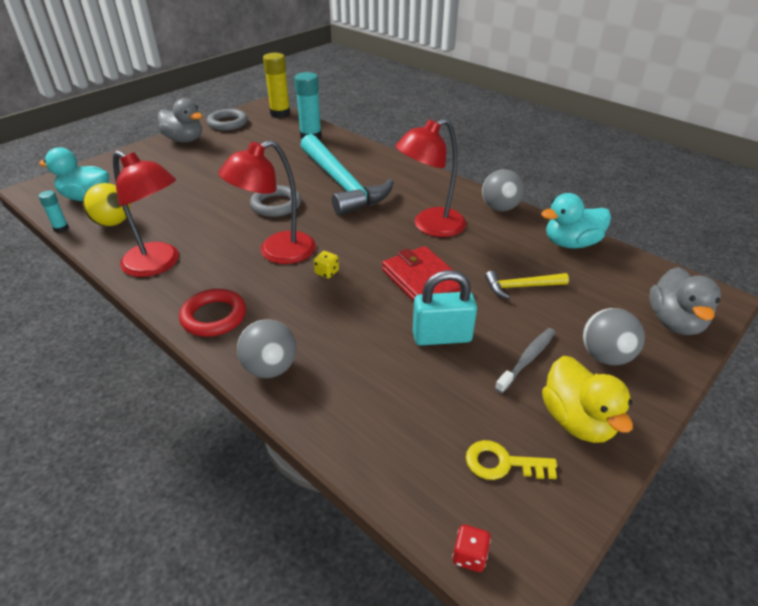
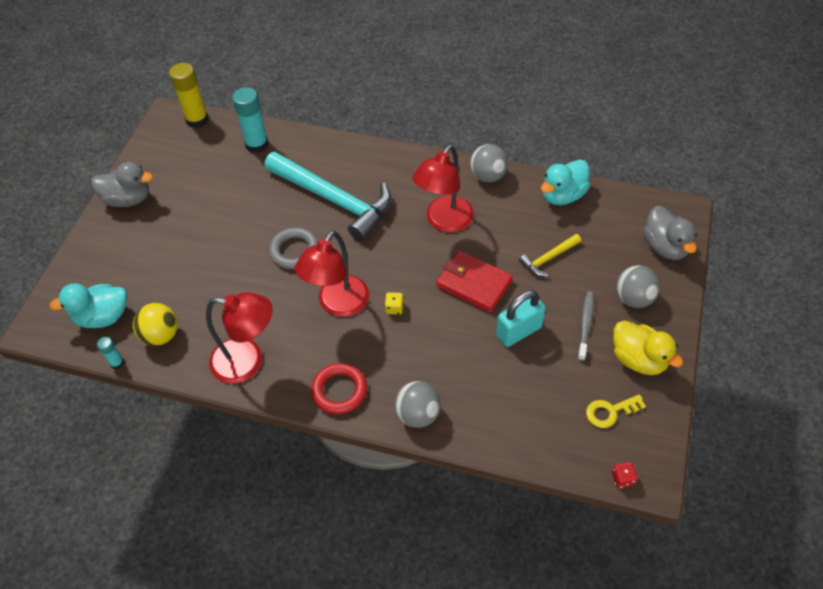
camera: 25 degrees left, 15 degrees up
(228, 123) = (153, 156): grey ring -> none

